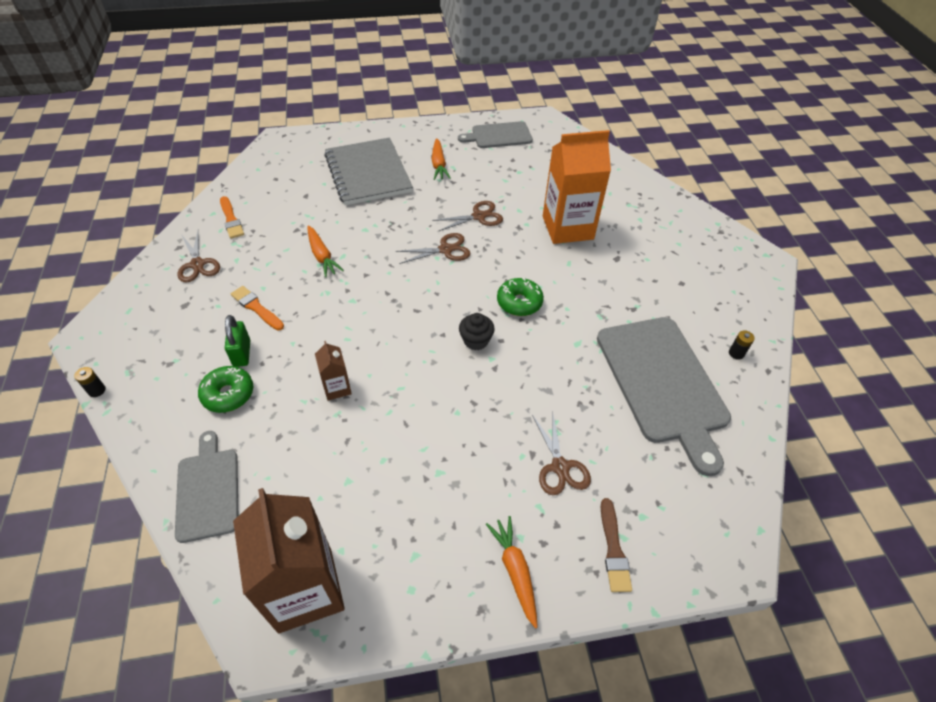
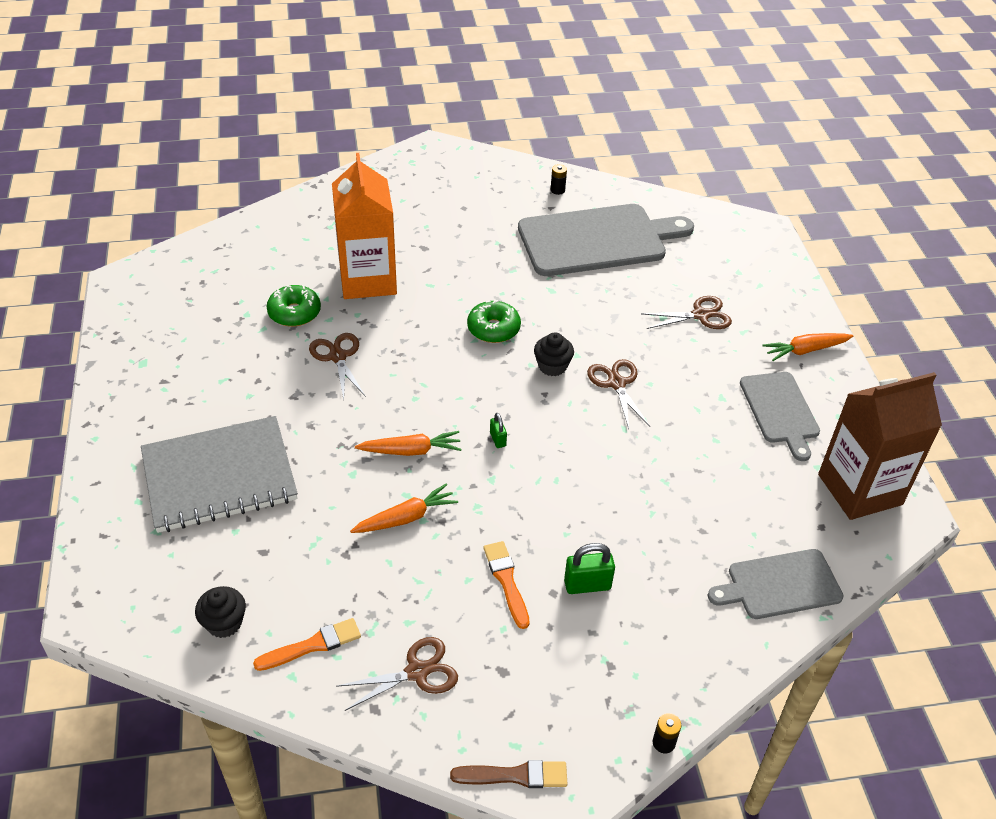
camera: 90 degrees left, 5 degrees down
(228, 394) = (651, 588): green donut -> green donut (294, 313)
(256, 308) = (506, 581): orange brush -> orange brush turned 120 degrees clockwise
(257, 185) = (224, 623): none -> black cupcake
(337, 388) = (630, 484): brown carton -> none
(392, 304) = (498, 439): none -> green padlock
(439, 164) = (213, 395): orange carrot -> orange carrot (411, 451)
(445, 249) = (400, 390): brown scissors -> brown scissors (616, 384)
(499, 135) = (154, 329): grey cutting board -> grey cutting board (780, 410)
(613, 549) = (771, 291): brown brush -> brown brush (515, 775)

